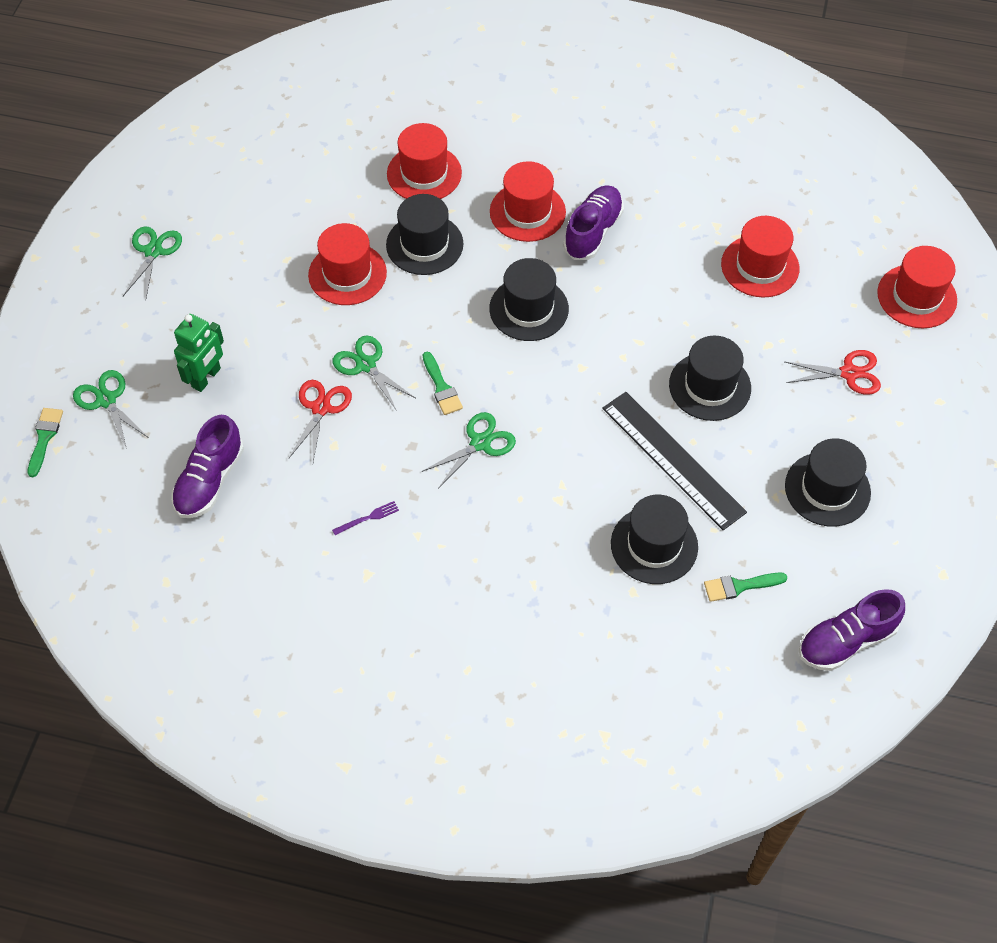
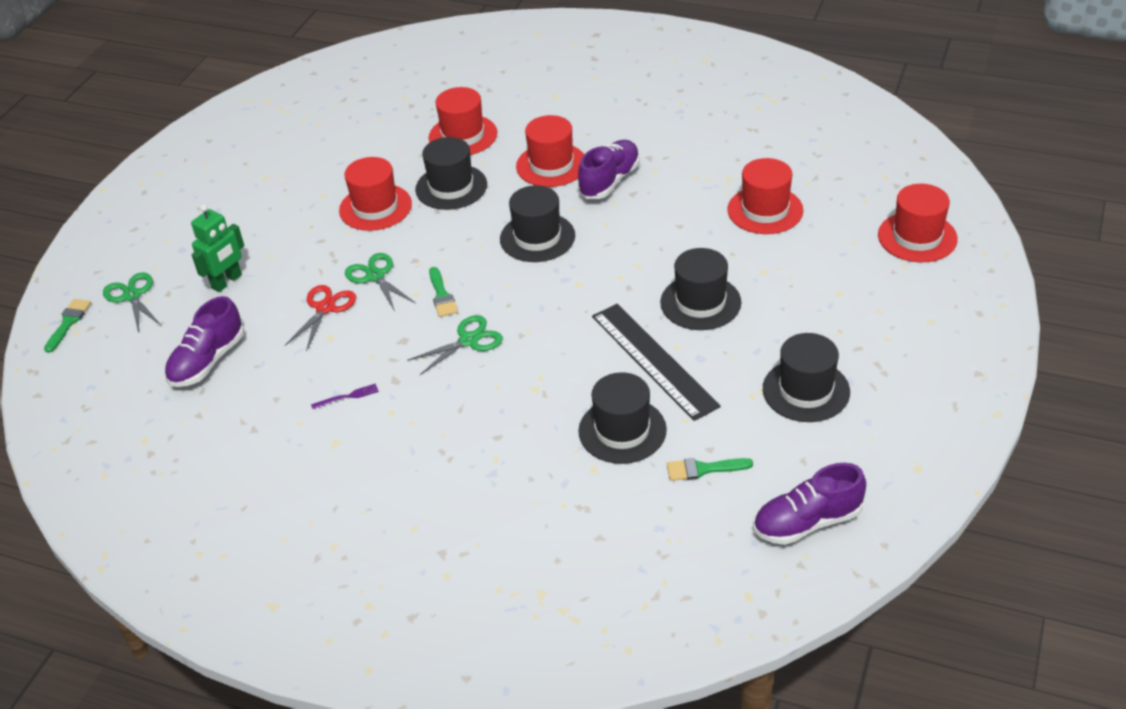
camera: 10 degrees right, 15 degrees down
(153, 251) = (206, 187): green scissors -> none
(849, 373) = (841, 296): red scissors -> none

